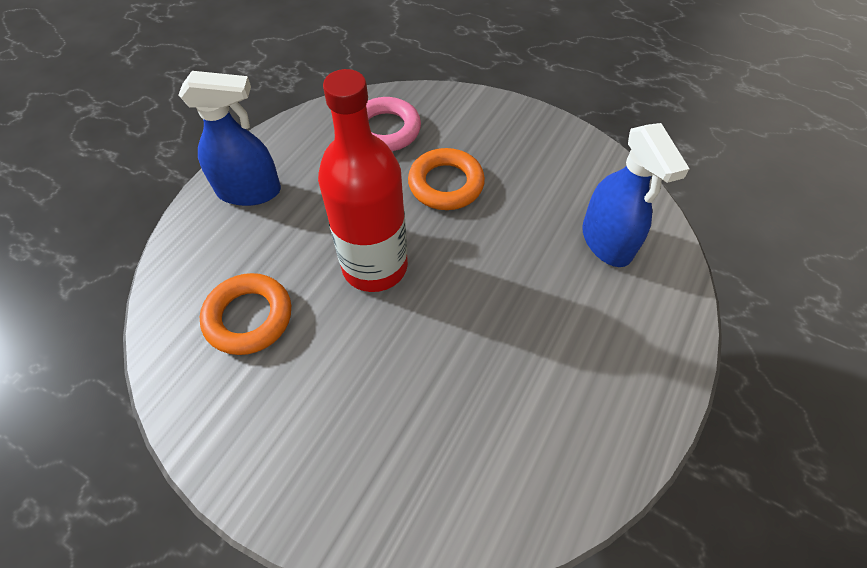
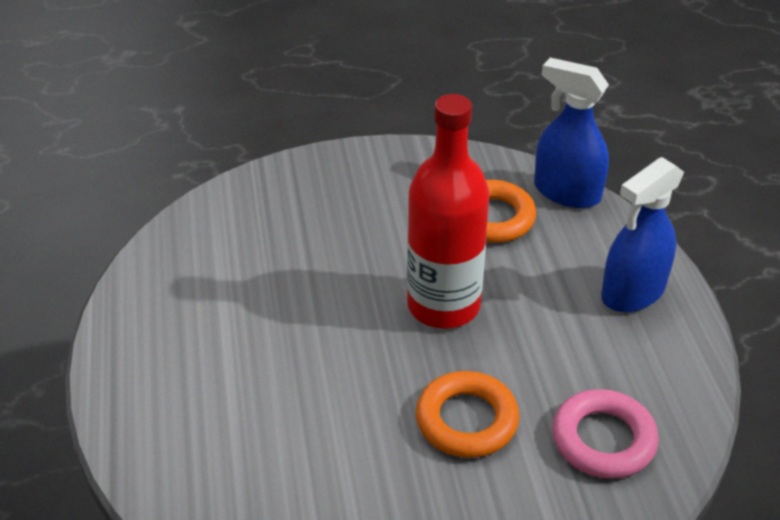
camera: 140 degrees right, 15 degrees down
(606, 241) = (244, 467): blue spray bottle -> blue spray bottle (566, 192)

